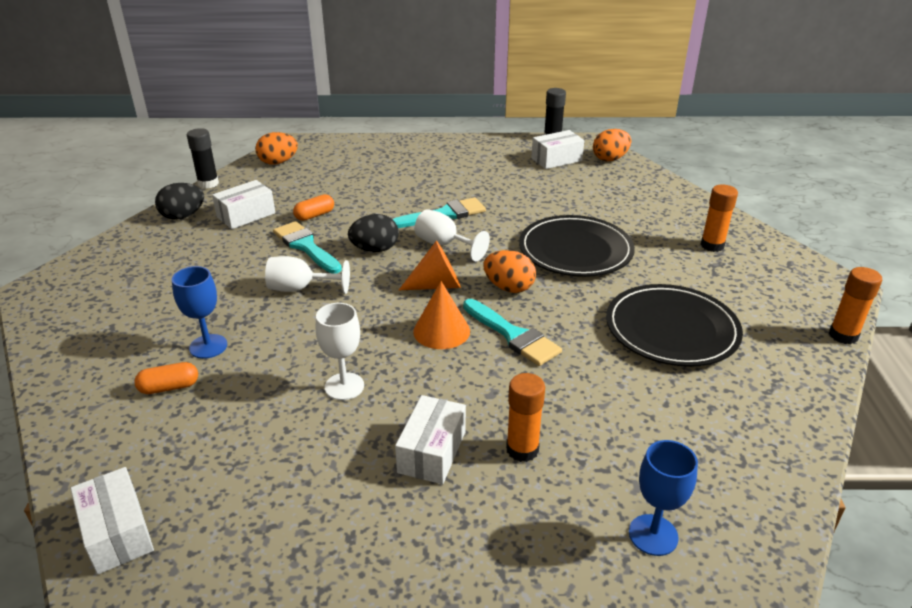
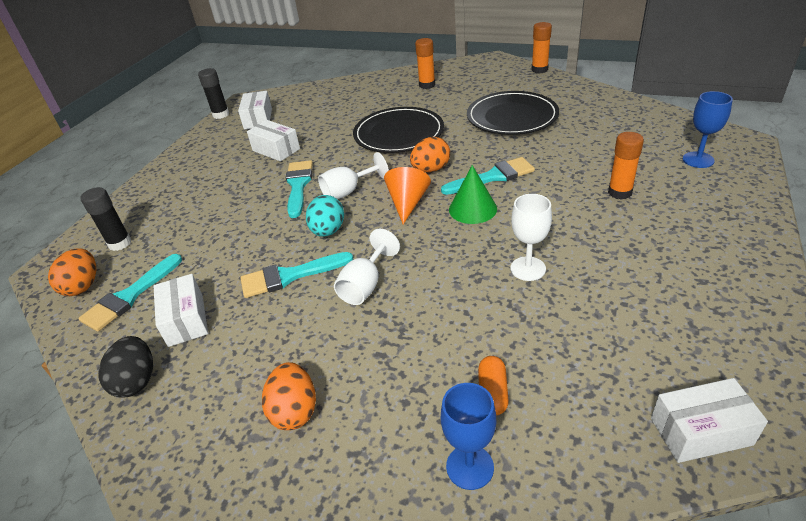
camera: 65 degrees left, 5 degrees up
(208, 183) = (72, 354): black glue stick -> black glue stick (120, 243)
(208, 346) = (433, 359): blue goblet -> blue goblet (470, 467)
(269, 184) = (129, 296): none -> turquoise brush
(314, 215) = (232, 265): orange capsule -> none
(375, 249) = (328, 231): black egg -> turquoise egg
(432, 452) = (616, 231): white box -> white box (276, 150)
(441, 331) = (472, 209): orange cone -> green cone
(610, 159) = (280, 97): orange egg -> orange egg (294, 411)

